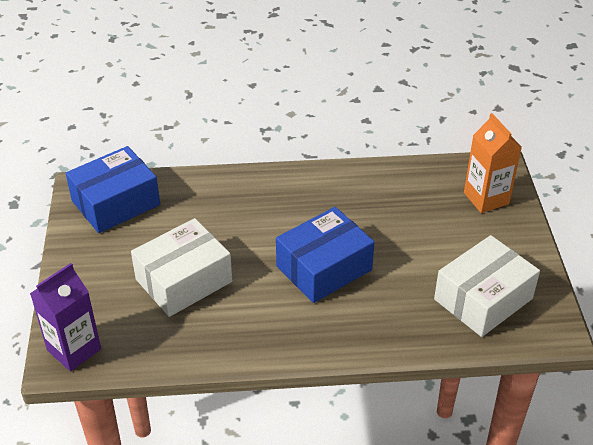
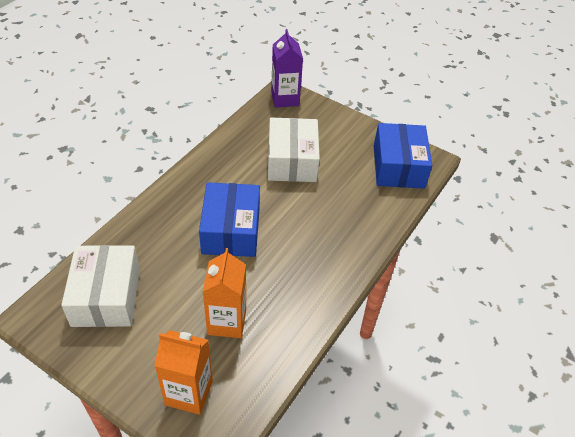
camera: 125 degrees right, 5 degrees up
(412, 214) = (227, 321): none -> orange carton

